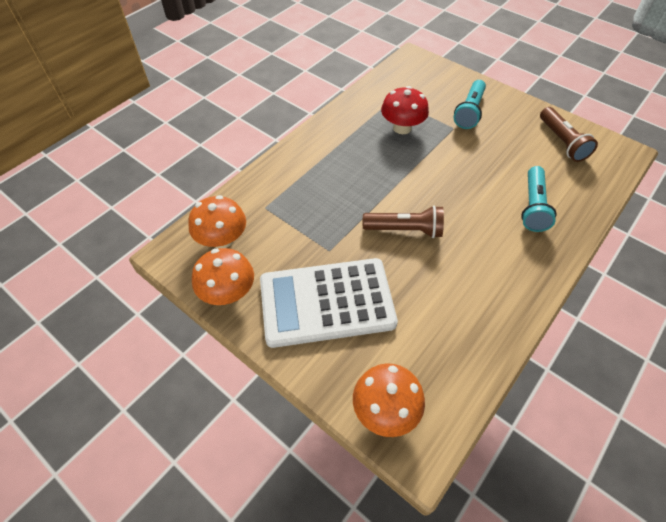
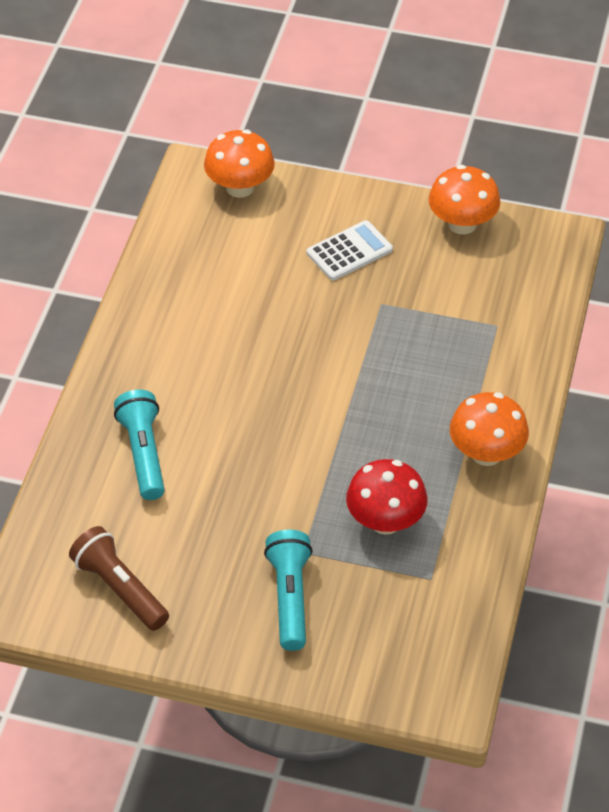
camera: 155 degrees right, 5 degrees down
(222, 239) = (516, 271): orange mushroom -> orange mushroom (486, 453)
(326, 302) = (349, 251): white calculator -> white calculator, size x0.50
(405, 230) = (302, 360): brown flashlight -> none

